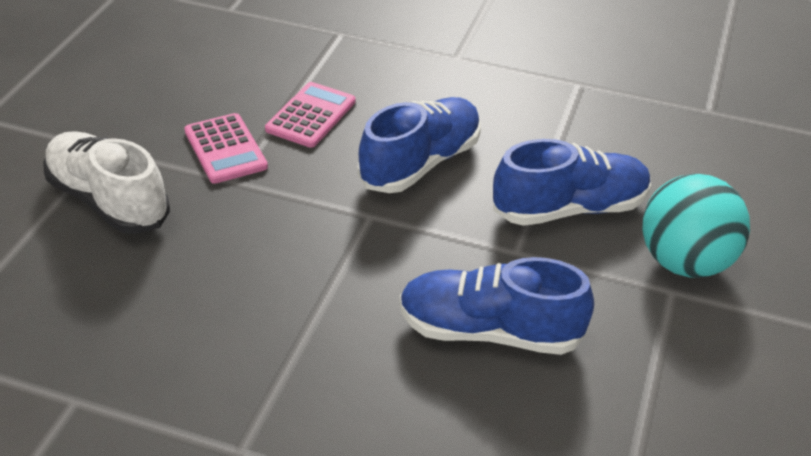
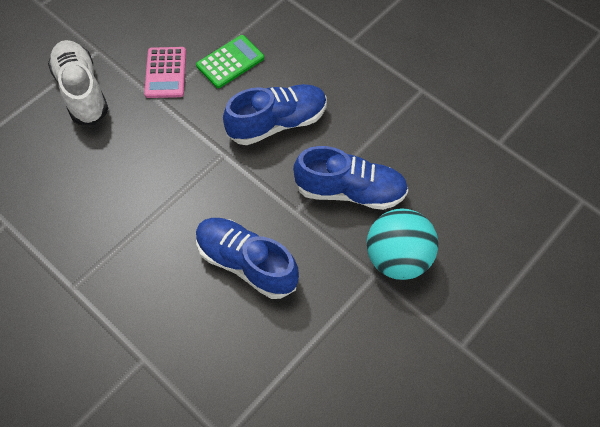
camera: 25 degrees right, 20 degrees up
(311, 115) = (230, 62): pink calculator -> green calculator

